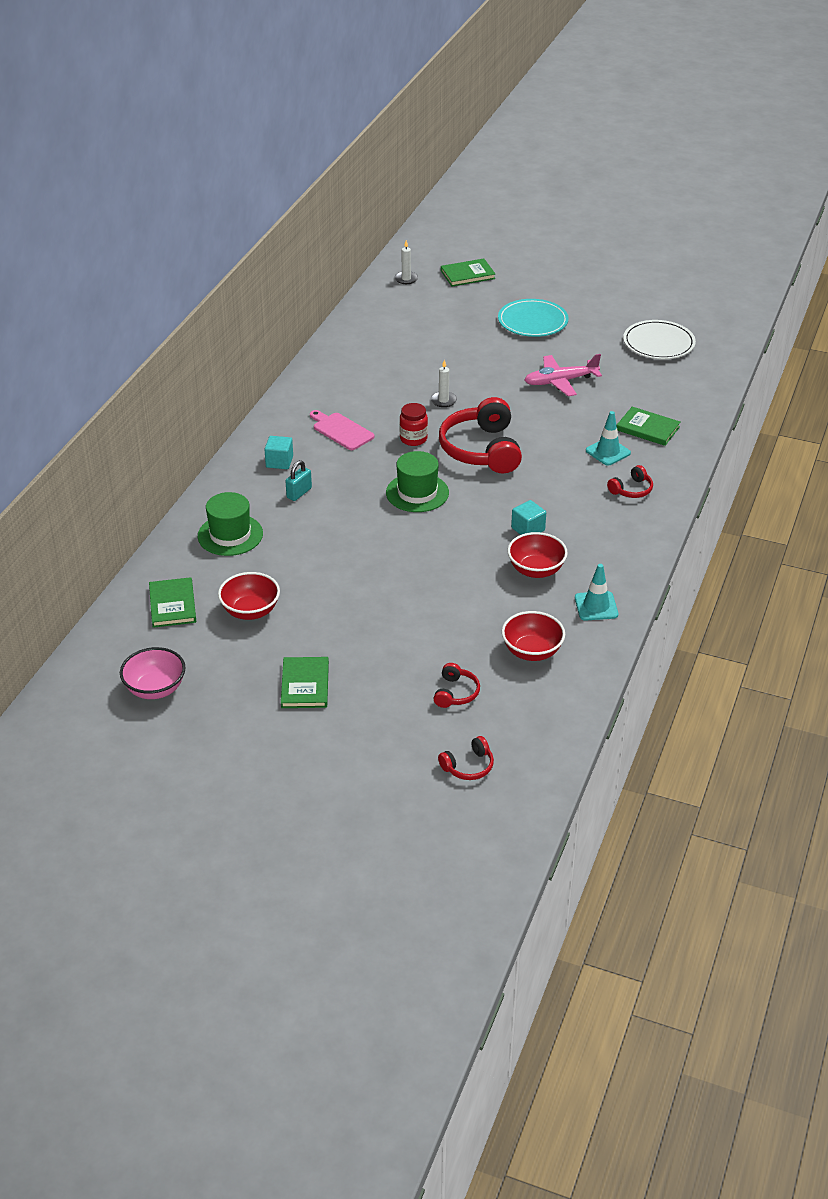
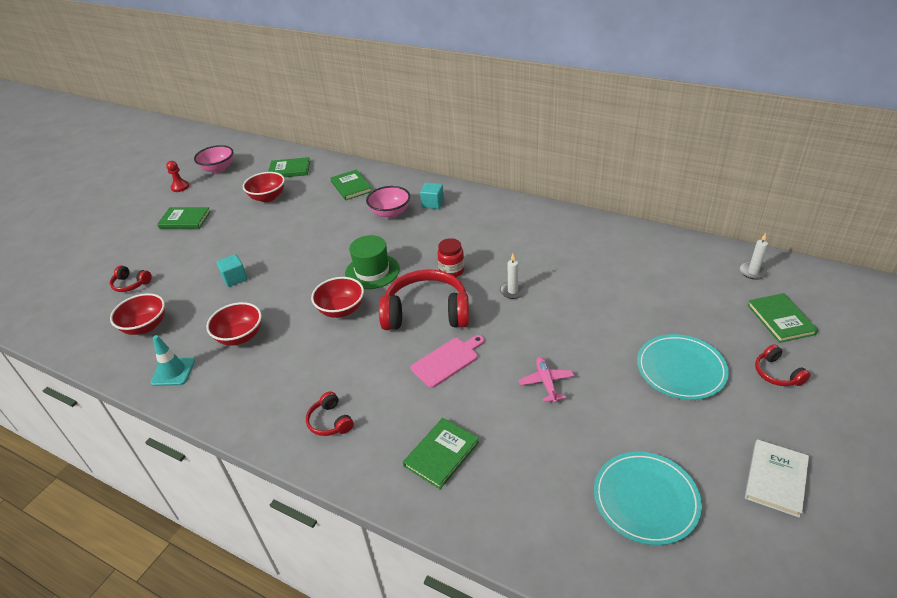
camera: 100 degrees right, 0 degrees up
(208, 720) = (180, 187): none -> red pawn
(230, 535) = (351, 186): green hat -> green book
(299, 493) = (390, 213): turquoise padlock -> pink bowl
(341, 430) = (470, 232): pink cutting board -> pink cutting board (447, 361)
(468, 766) = (60, 287): red headphones -> red headphones (777, 373)
(484, 505) = (341, 310): none -> red bowl
(528, 529) = (297, 335): turquoise cube -> turquoise cube (235, 278)
(560, 381) = (546, 382): pink plane -> pink plane, size x0.65
(608, 452) = (402, 409): turquoise traffic cone -> none
(626, 296) = (776, 479): none -> white book
(658, 343) = (645, 499): white plate -> turquoise plate

